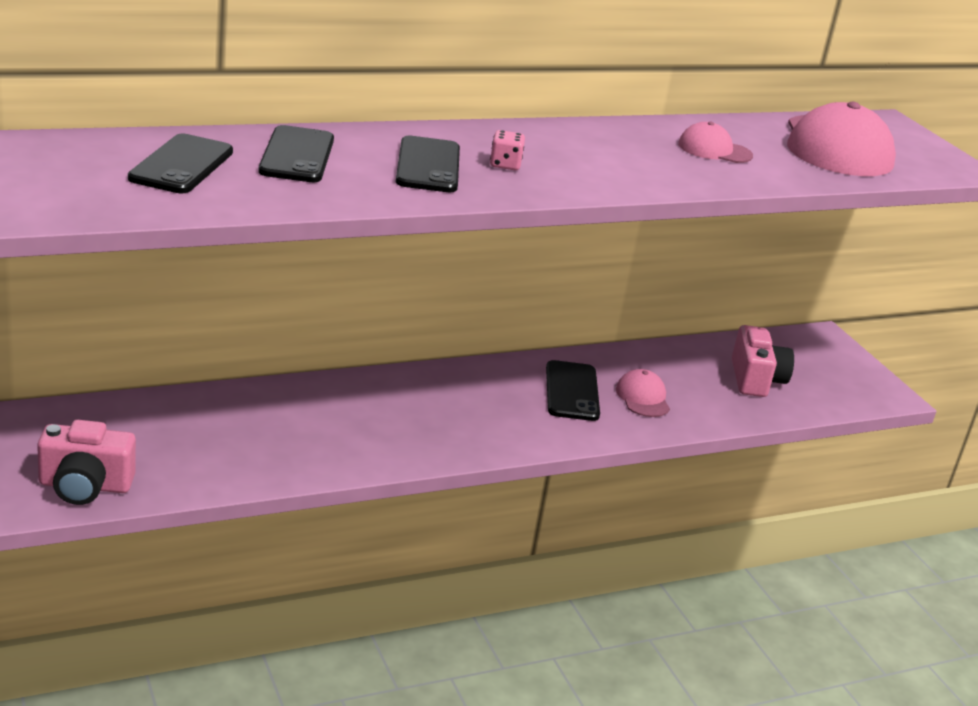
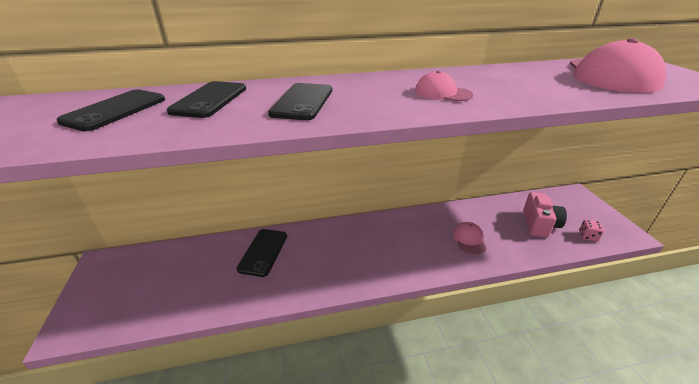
camera: 15 degrees right, 5 degrees up
(85, 486) = (104, 316): pink camera -> none
(505, 165) = (362, 98): pink dice -> pink dice (588, 236)
(572, 391) = (425, 235): black phone -> black phone (263, 252)
(714, 150) = (521, 82): pink cap -> pink cap (442, 93)

